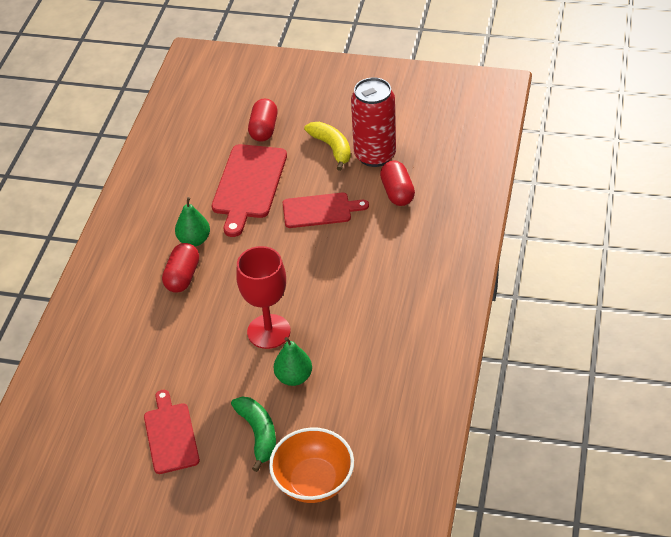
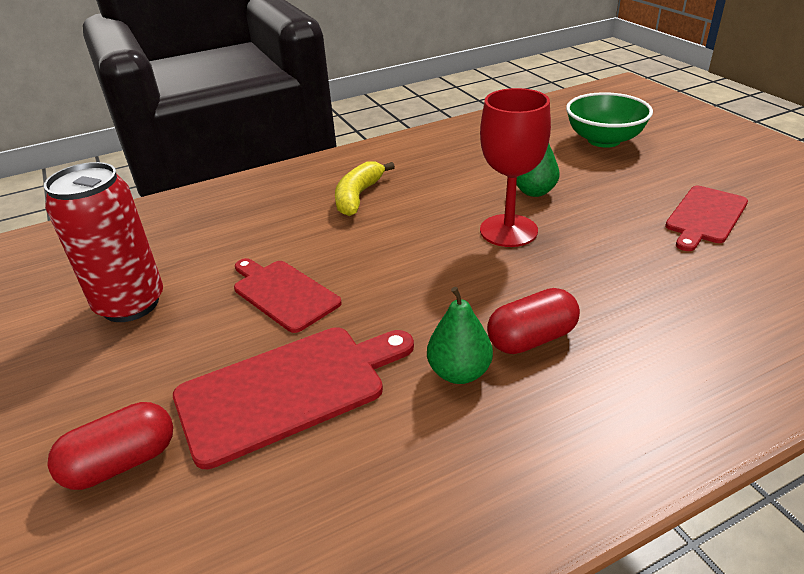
camera: 130 degrees left, 10 degrees down
(258, 434) = (615, 178): green banana -> none
(313, 481) = (604, 140): orange bowl -> green bowl
(332, 148) = (134, 351): yellow banana -> yellow banana (358, 196)
(397, 192) = (199, 255): red capsule -> none

